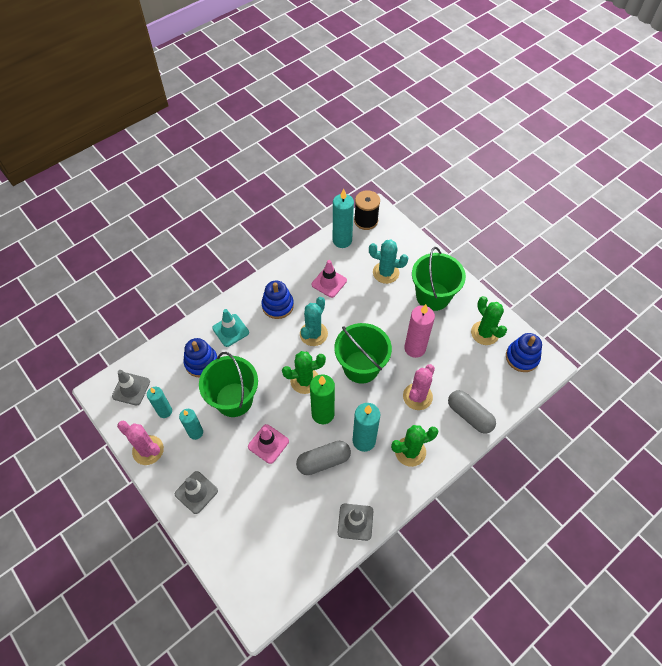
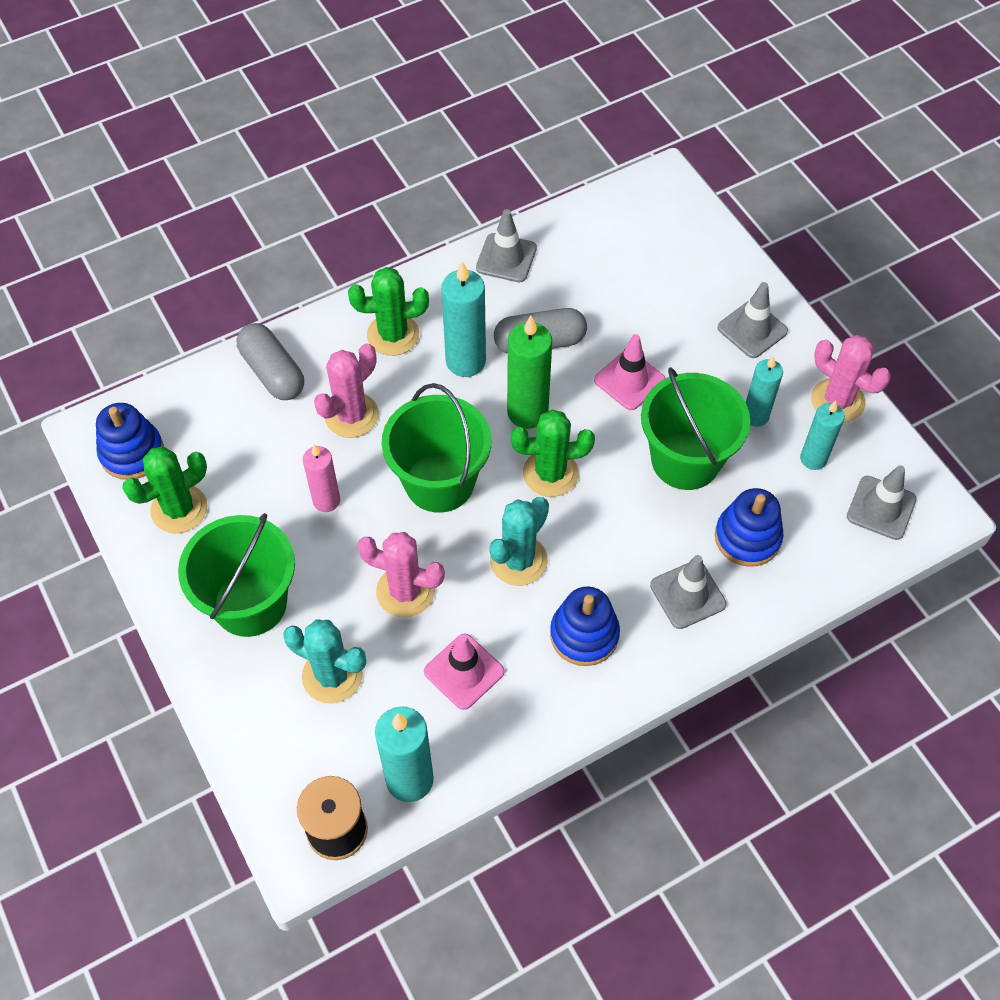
camera: 170 degrees left, 0 degrees up
(230, 330) = (687, 595): turquoise traffic cone -> grey traffic cone
(364, 312) = (405, 591): none -> pink cactus
(415, 348) = (326, 501): pink candle -> pink candle, size x0.65
(484, 333) = (179, 509): green cactus -> green cactus turned 75 degrees clockwise

